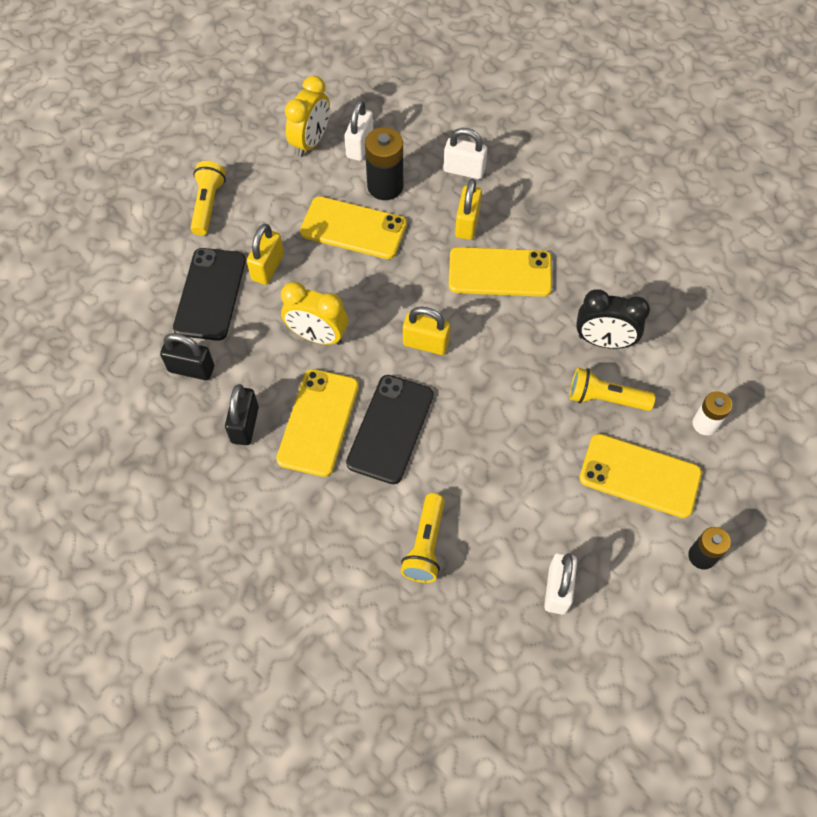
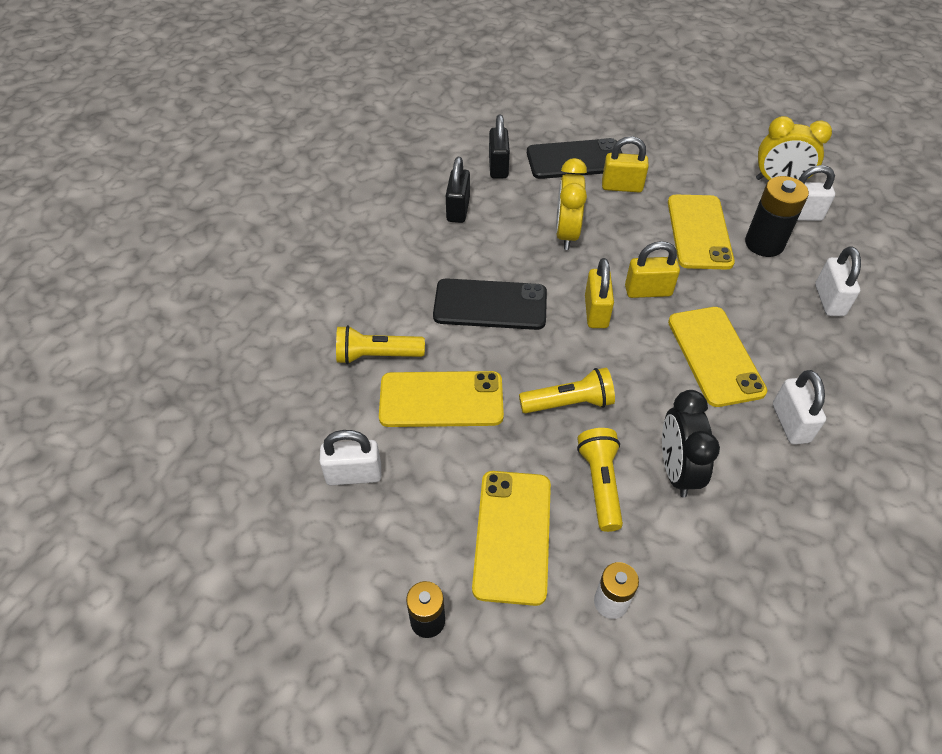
camera: 75 degrees right, 10 degrees down
(208, 205) = (665, 137): yellow flashlight -> yellow flashlight (569, 403)
(245, 425) = (458, 209): black padlock -> black padlock turned 75 degrees counterclockwise
(318, 422) = (478, 254): yellow phone -> yellow phone (441, 399)
(467, 224) = (760, 316): yellow padlock -> yellow padlock (648, 291)
(578, 249) = (790, 423): none -> white padlock

